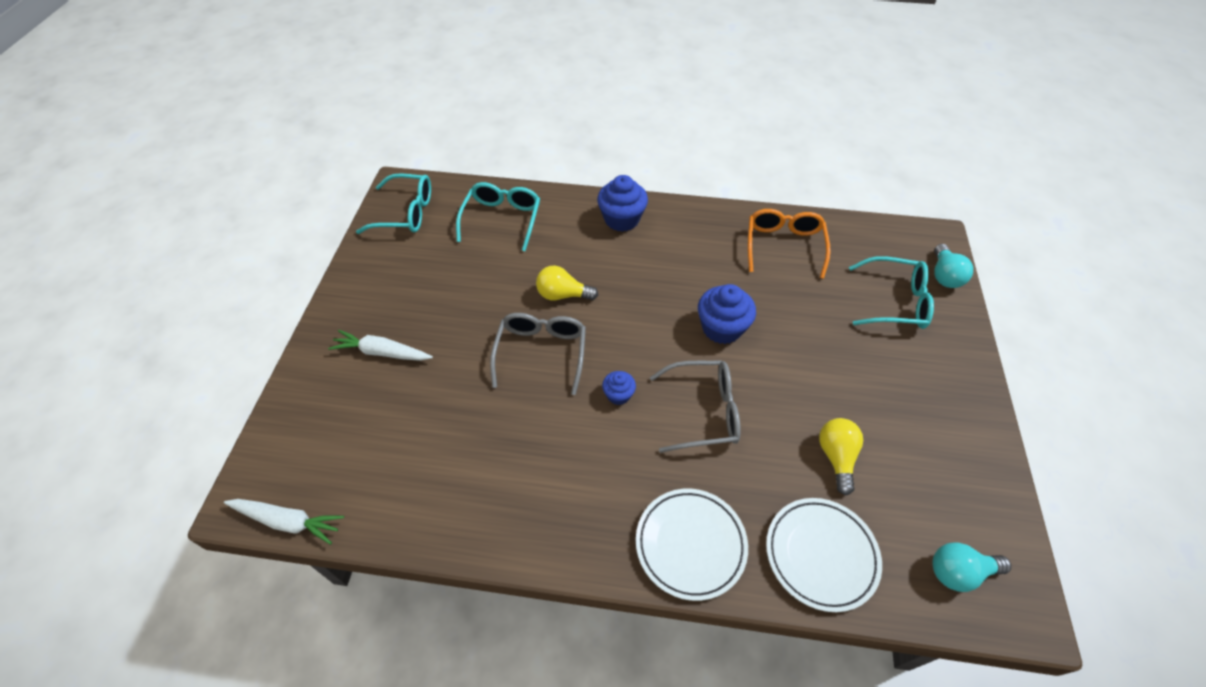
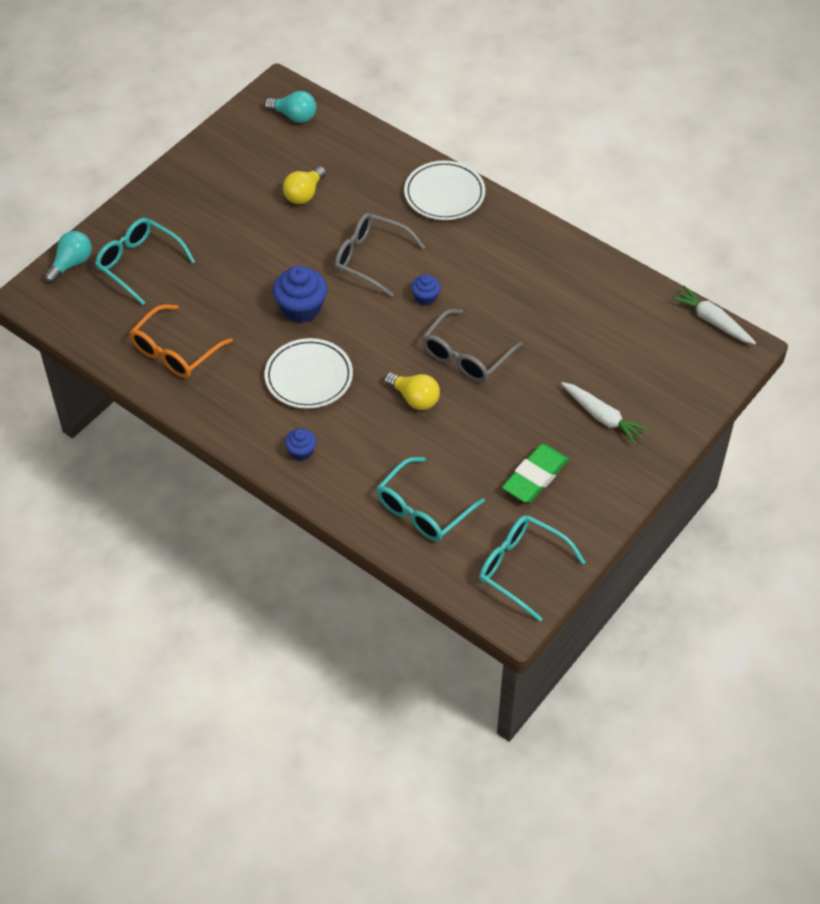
camera: 150 degrees left, 0 degrees up
(424, 277) = (535, 477): none -> green eraser
(622, 219) = (301, 451): blue cupcake -> blue cupcake, size x0.55
(821, 555) = (367, 156): white plate -> white plate (309, 377)

